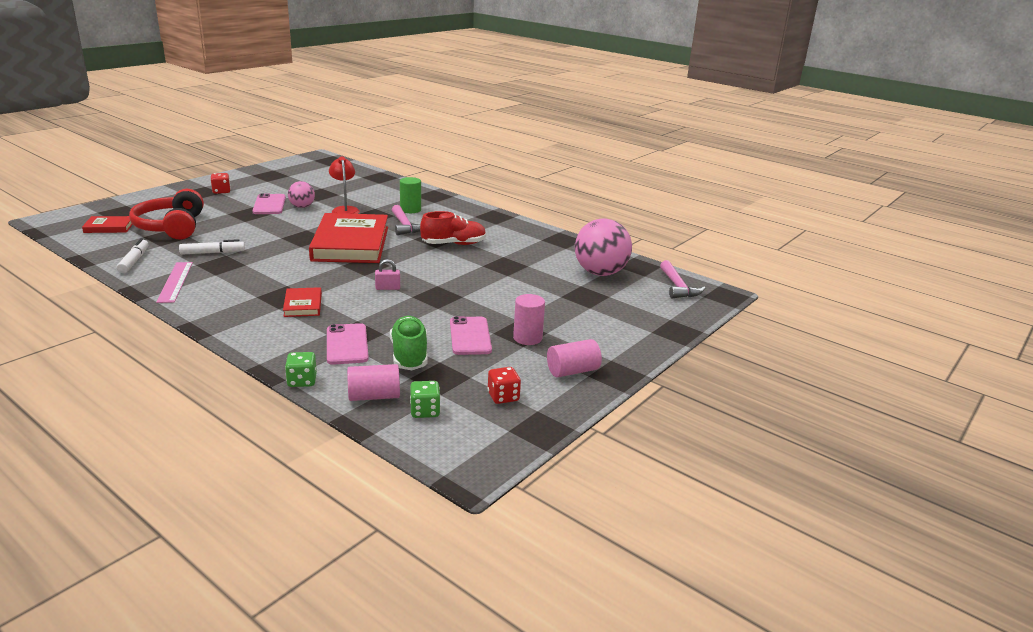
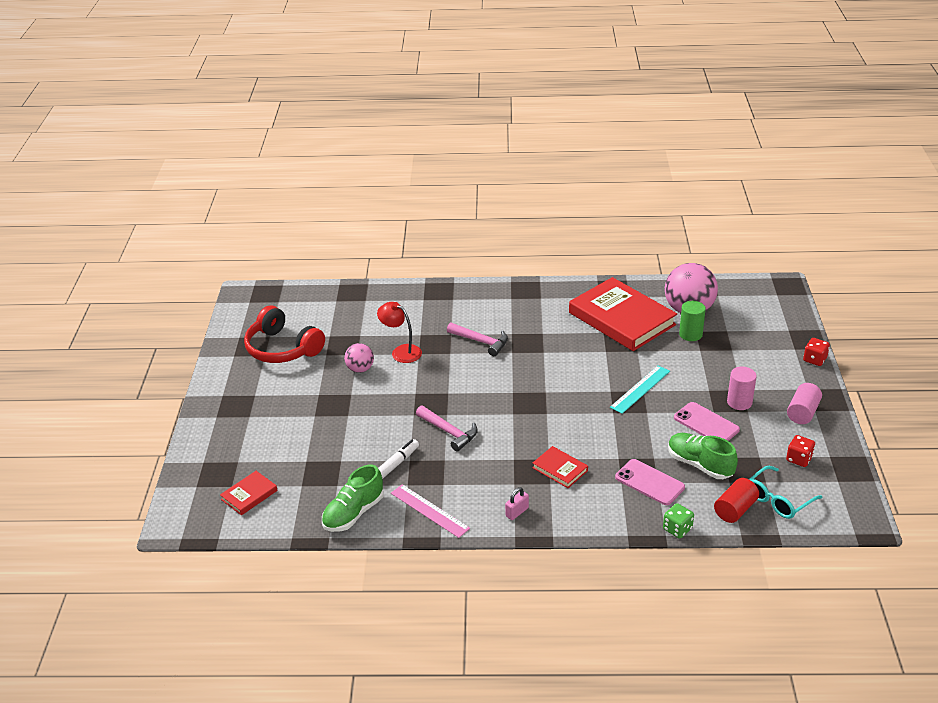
camera: 35 degrees left, 10 degrees up
(134, 261) = (353, 513): white marker -> green shoe
(171, 227) = (302, 460): red headphones -> red headphones (282, 348)
(221, 191) = (252, 393): red dice -> red dice (814, 359)
(269, 205) = (328, 383): pink phone -> none
(350, 243) = (478, 387): red book -> red book (621, 319)
(374, 396) = (735, 509): pink cylinder -> red cylinder
(387, 288) = (584, 415): pink padlock -> pink padlock (517, 512)
(410, 210) = (451, 320): green cylinder -> green cylinder (690, 334)
(425, 411) = (778, 500): green dice -> turquoise glasses
(454, 244) = (550, 340): red shoe -> none
(462, 294) = (640, 389): none -> turquoise ruler
(678, 287) = (751, 294): pink hammer -> pink hammer (449, 432)

